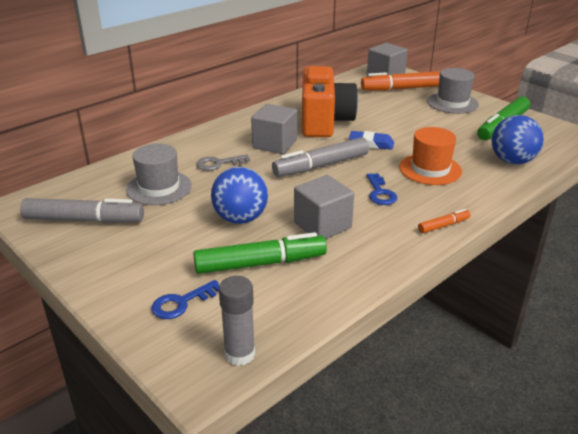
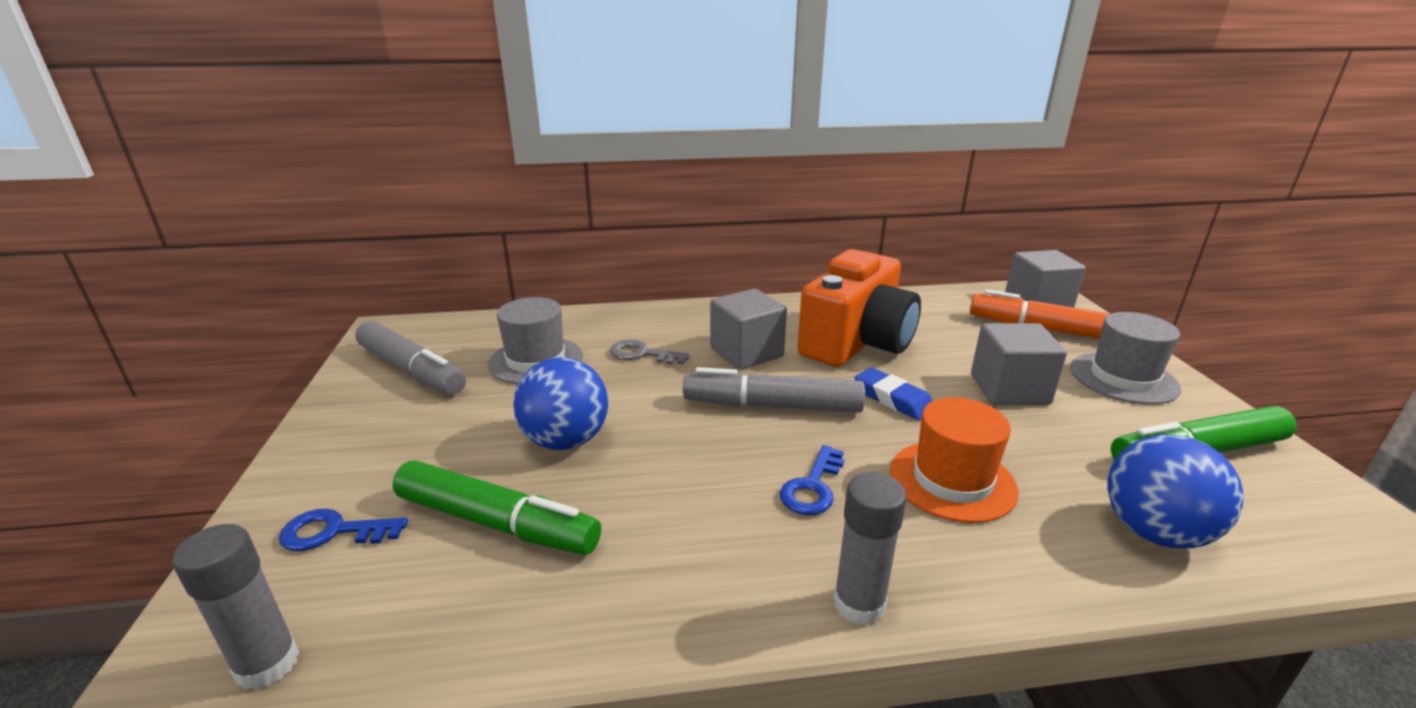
camera: 35 degrees right, 5 degrees down
(322, 225) = (656, 502): grey cube -> grey cube (1009, 389)
(443, 225) = (859, 604): orange marker -> grey glue stick

